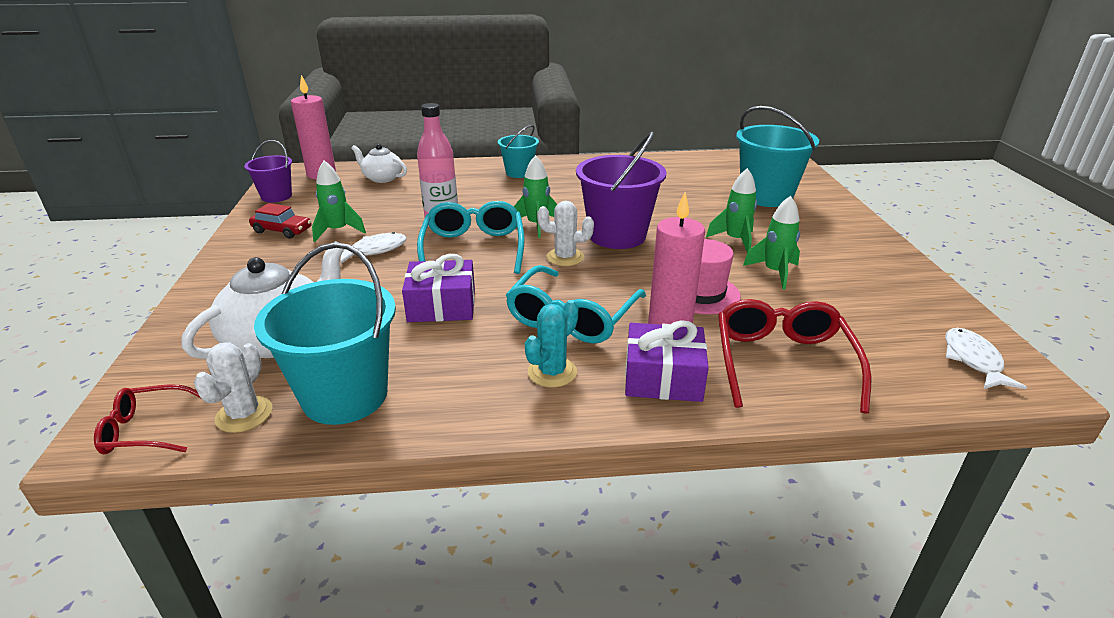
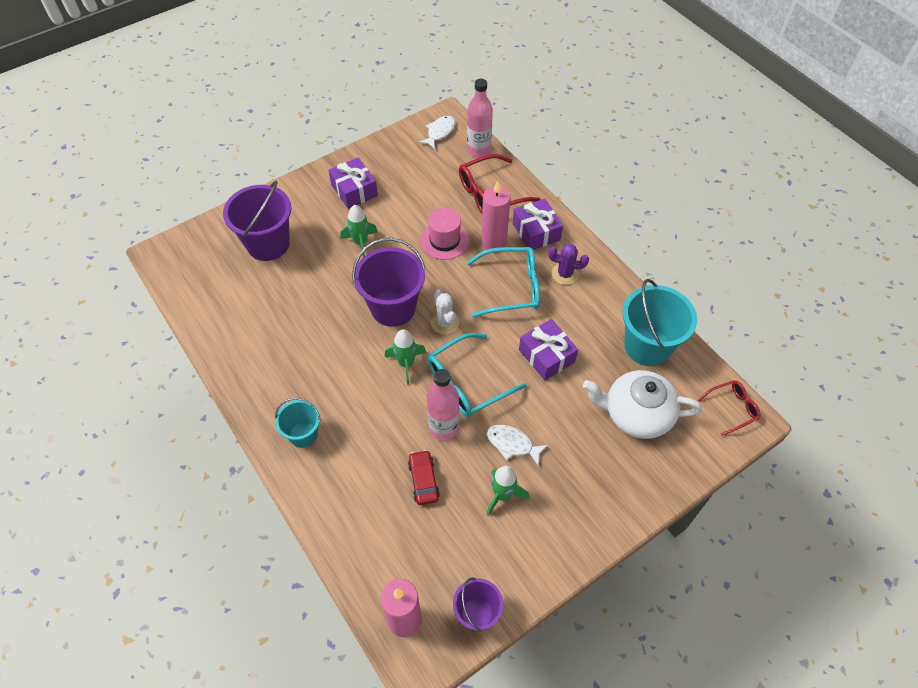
camera: 120 degrees left, 25 degrees up
(147, 430) = (731, 408): red glasses -> red glasses turned 75 degrees counterclockwise
(244, 414) = (691, 377): white cactus -> none
(282, 230) = (530, 540): red car -> red car (423, 480)
(382, 178) = (381, 549): white teapot -> none
(552, 372) = (565, 274): turquoise cactus -> purple cactus
(766, 196) = (268, 244): turquoise bucket -> purple bucket
(774, 273) = (396, 214): green rocket -> none
(838, 257) = (354, 190): none -> purple gift
(910, 387) = (478, 150): none -> pink bottle
(973, 360) = (439, 132): white fish -> white fish turned 150 degrees clockwise

